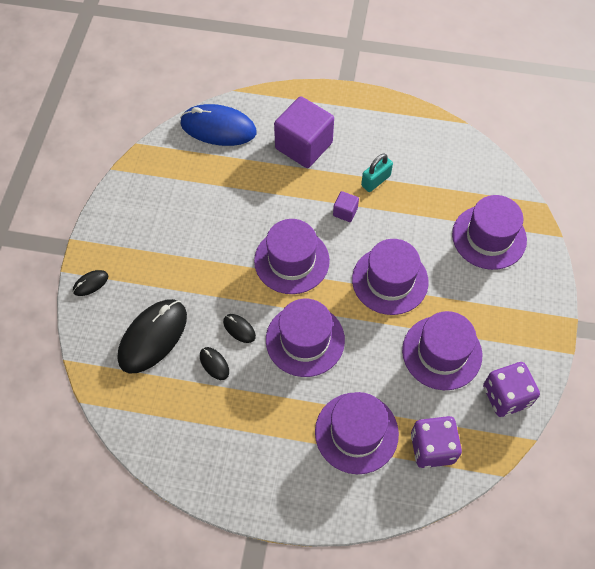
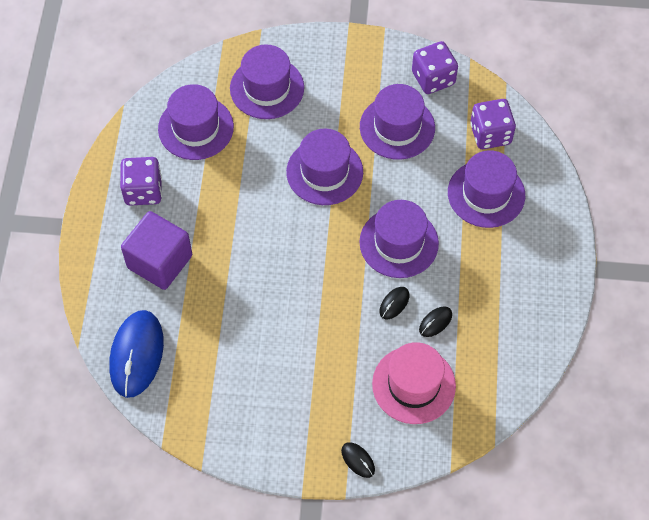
camera: 95 degrees left, 0 degrees up
(153, 337) = (413, 385): black mouse -> pink hat
(291, 260) = (310, 262): purple hat -> purple hat (196, 128)
(345, 212) = (246, 215): purple cube -> none
(375, 181) = (204, 189): turquoise padlock -> none
(376, 135) = (143, 191): none -> purple dice

